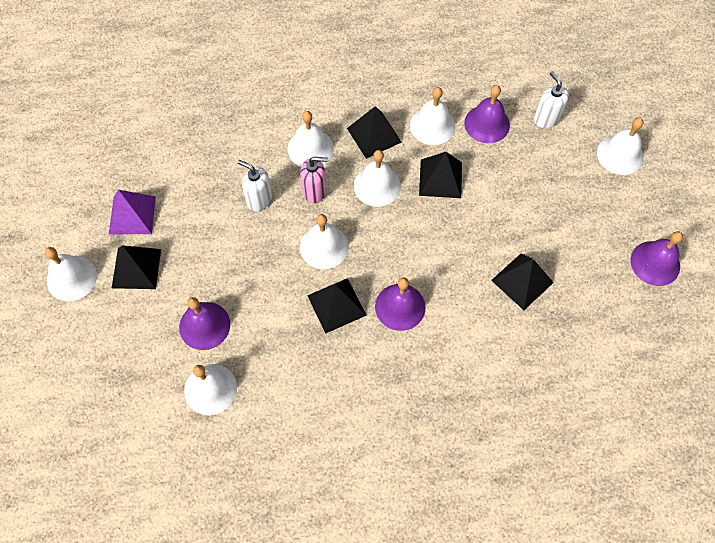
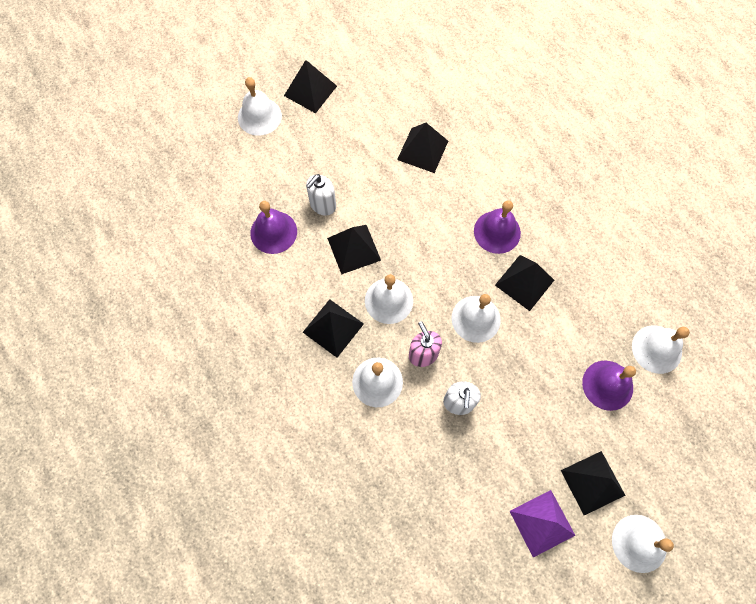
camera: 115 degrees left, 5 degrees up
(432, 125) = (297, 279): white bell -> none
(546, 119) = (245, 184): white soap dispenser -> white soap dispenser (322, 205)
(635, 209) = (310, 90): none -> black pyramid
(655, 263) = (356, 64): purple bell -> none

